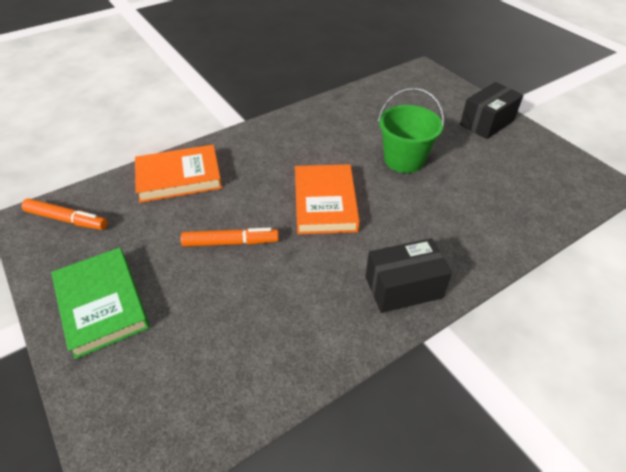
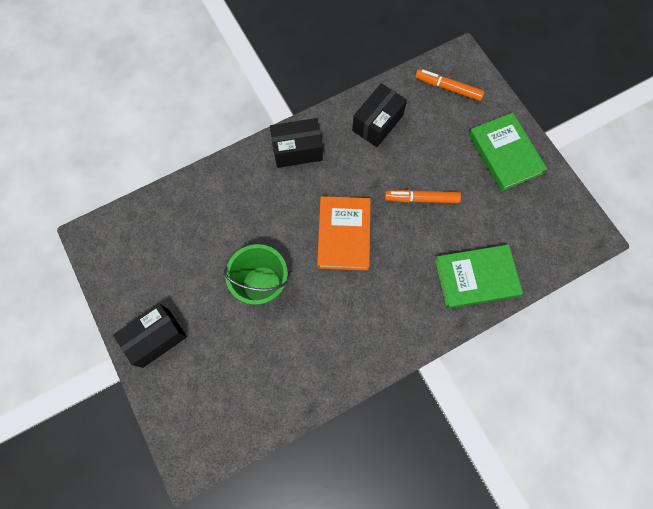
camera: 175 degrees left, 25 degrees up
(67, 220) = (560, 233): orange marker -> orange marker (448, 88)
(179, 177) = (476, 278): orange book -> green book
(290, 335) = (377, 123): none -> black box

